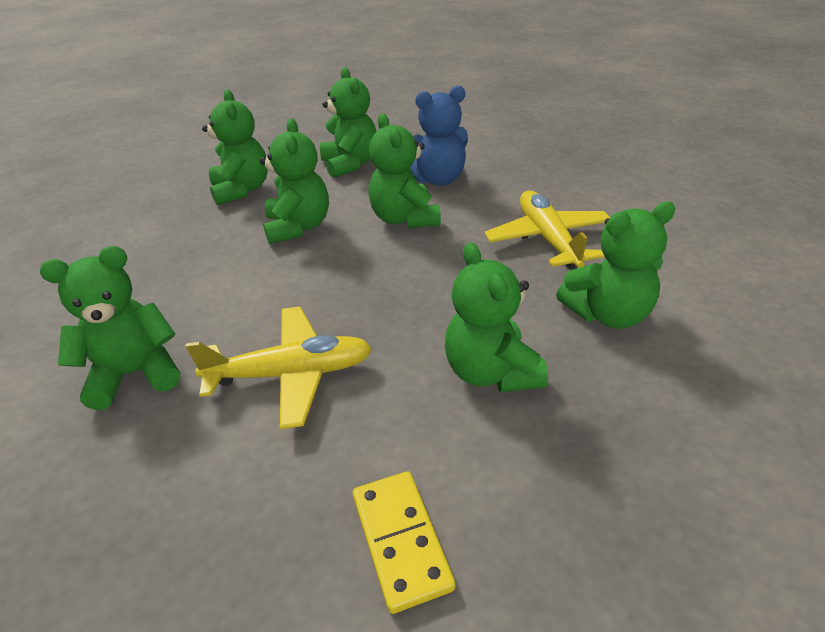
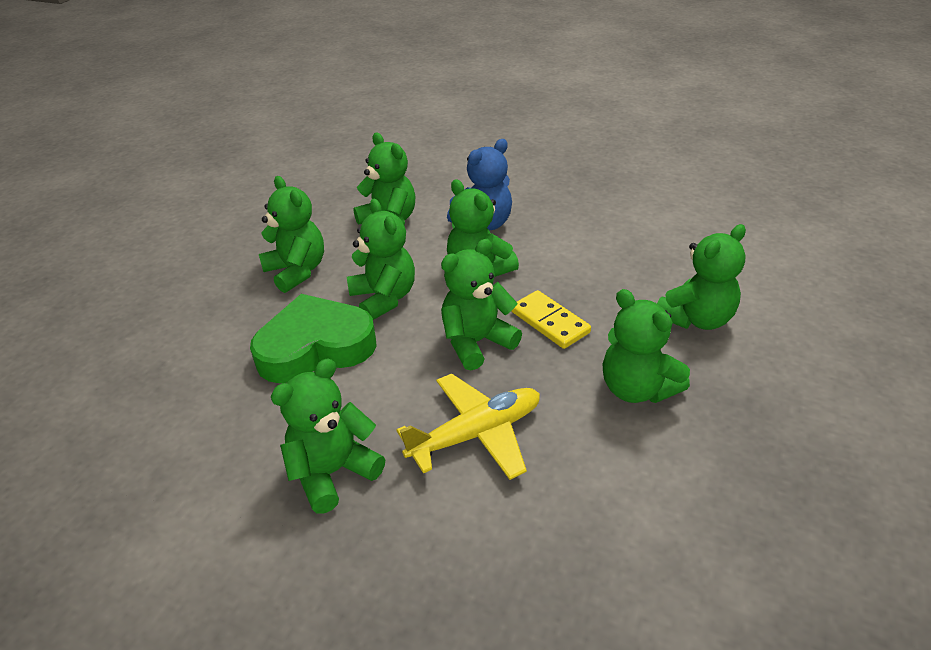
camera: 20 degrees left, 0 degrees up
(207, 256) = (315, 347): none -> green heart
(354, 285) = (476, 342): none -> green teddy bear
(401, 541) = (650, 533): yellow domino -> yellow domino (550, 322)
(548, 239) = (614, 263): yellow plane -> none

